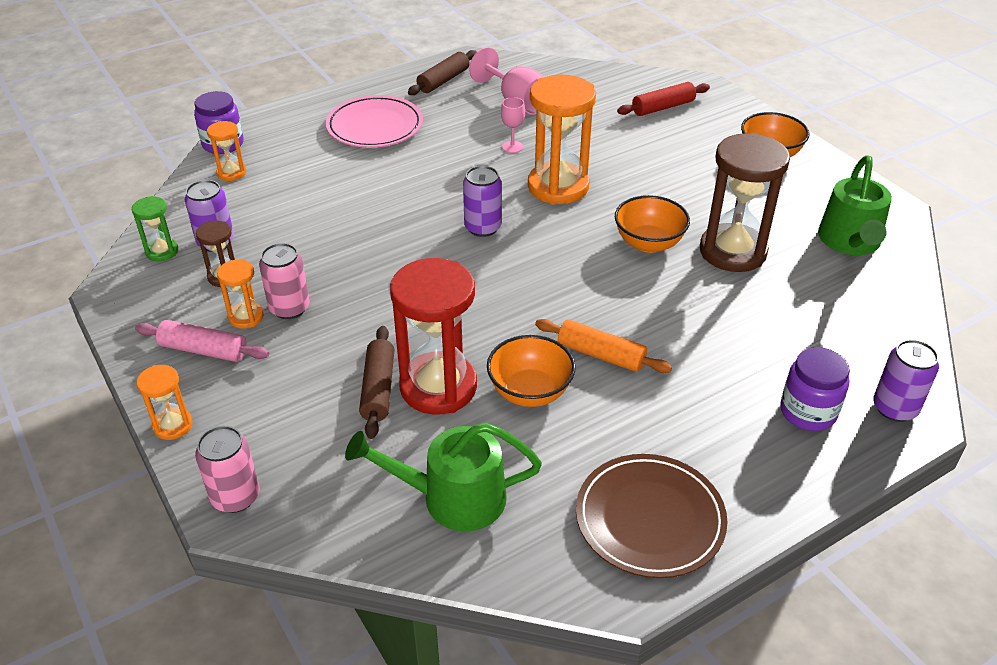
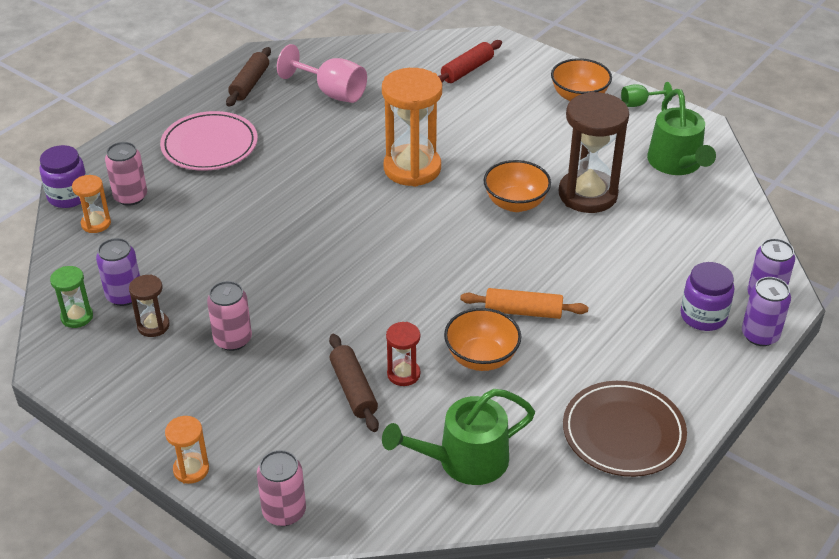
camera: 20 degrees left, 0 degrees up
(204, 350) = (177, 397): pink rolling pin -> none
(246, 317) = (197, 358): orange hourglass -> none
(276, 156) = (130, 197): none -> pink can
(438, 387) = (403, 374): red hourglass -> red hourglass, size x0.48
(482, 227) = (365, 222): purple can -> purple can (760, 335)
(512, 147) = (351, 138): pink goblet -> none
(834, 173) = (639, 103): none -> green goblet

